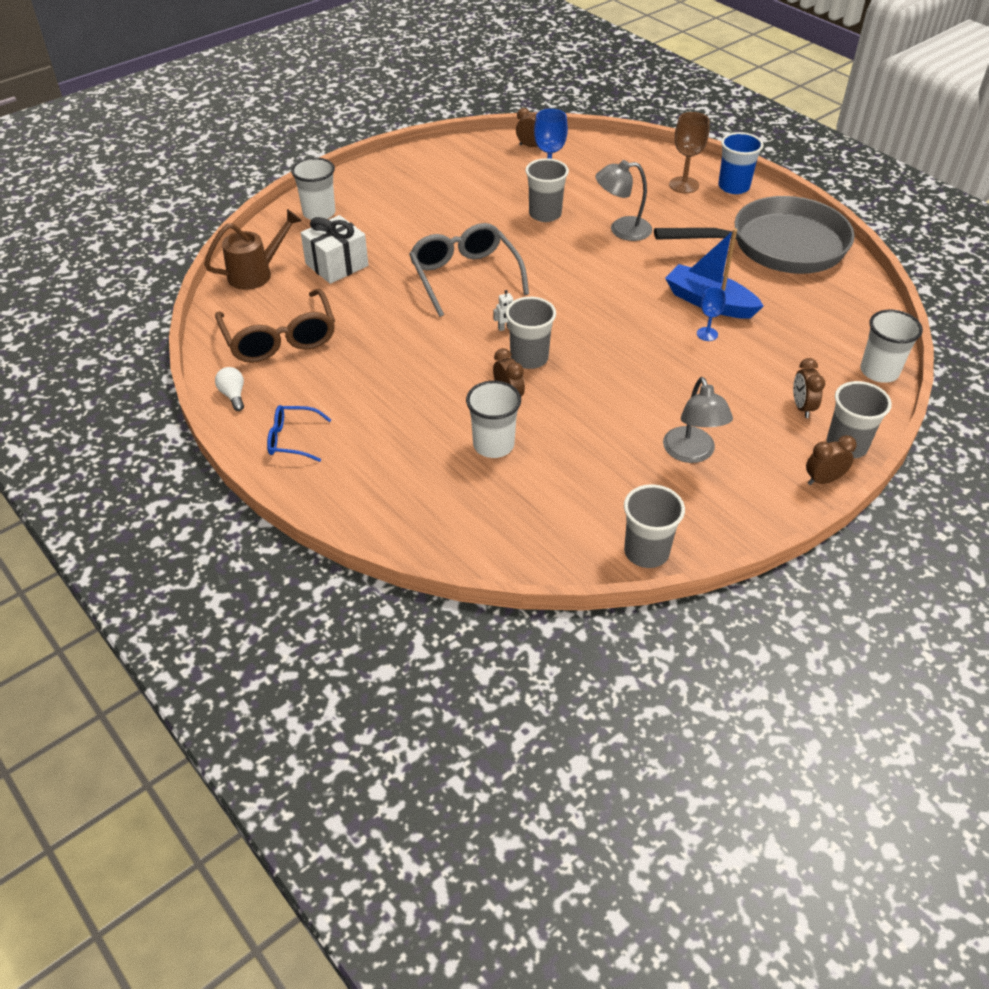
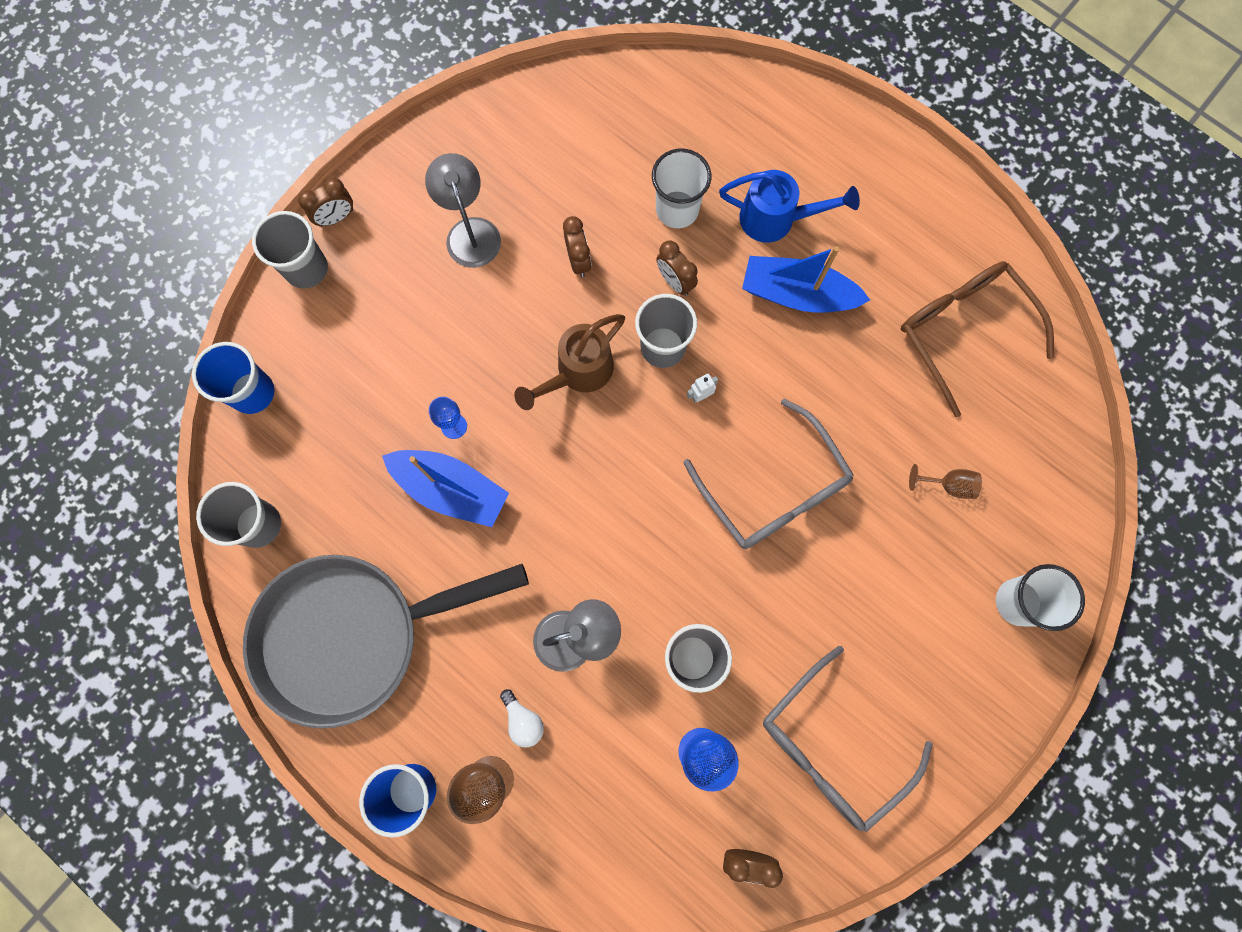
camera: 170 degrees right, 30 degrees up
(233, 395) = (975, 234): white light bulb -> white light bulb (523, 720)
(256, 273) = (1045, 448): brown watering can -> brown watering can (578, 372)
(292, 439) = (886, 183): blue glasses -> none
(337, 265) = (948, 485): white gift -> brown goblet
(404, 427) = (776, 219): none -> blue watering can
(405, 376) = (797, 294): none -> blue boat
(467, 175) = (830, 747): none -> grey glasses
(646, 552) = (510, 105): grey cup -> grey cup (258, 524)
(802, 407) = (348, 318): brown clock -> brown clock (578, 260)
(879, 371) = (252, 392): white cup -> blue cup

